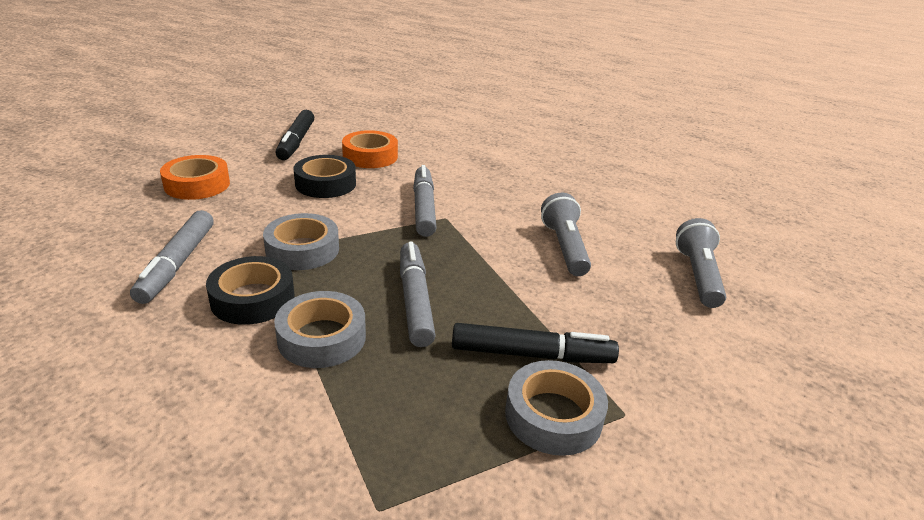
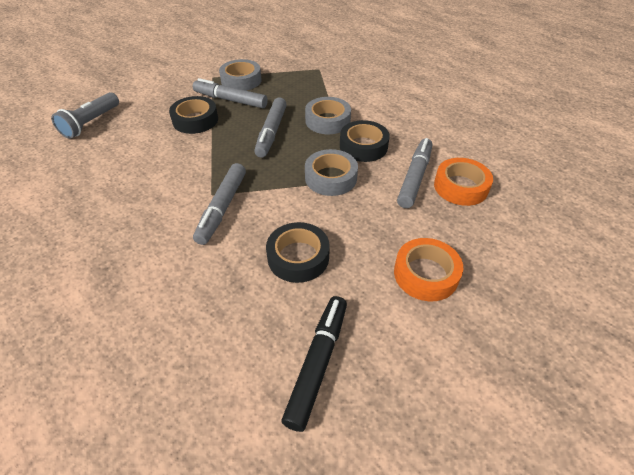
camera: 160 degrees left, 15 degrees up
(370, 156) = (233, 308): orange tape -> orange tape (460, 187)
(531, 355) = (230, 100): black marker -> grey marker
(554, 303) = (195, 120): none -> black tape
(564, 247) = (148, 154): grey flashlight -> none

